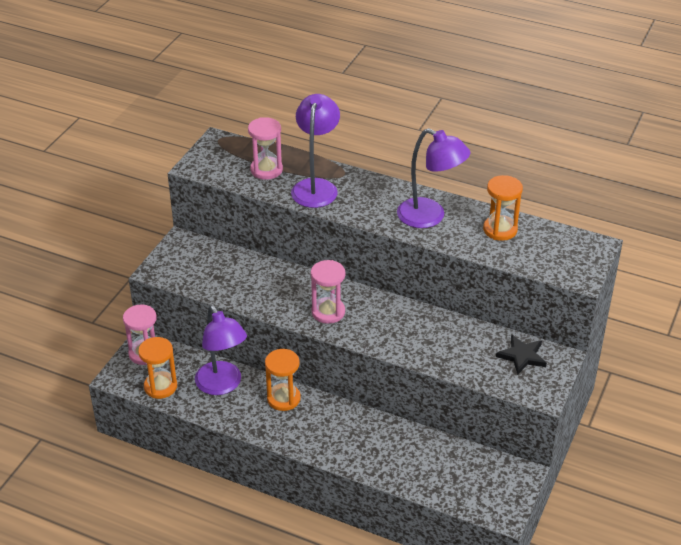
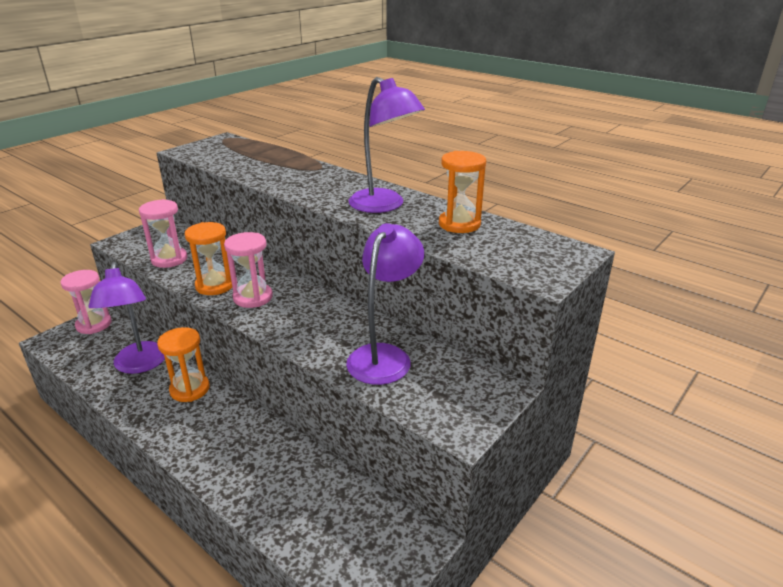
camera: 15 degrees right, 10 degrees down
(160, 386) = (80, 355): orange hourglass -> orange hourglass (215, 285)
(266, 170) = (247, 158): pink hourglass -> pink hourglass (169, 259)
(316, 187) = (283, 173): purple lamp -> purple lamp (384, 356)
(522, 356) = (453, 377): black star -> none

